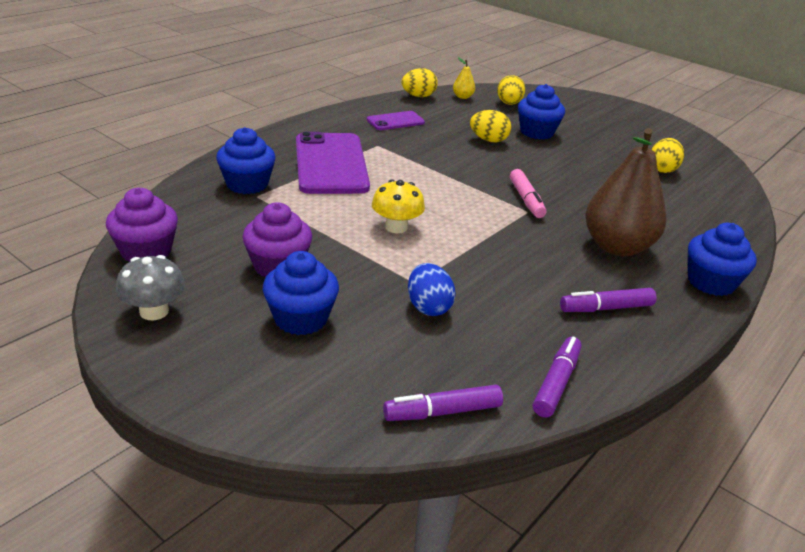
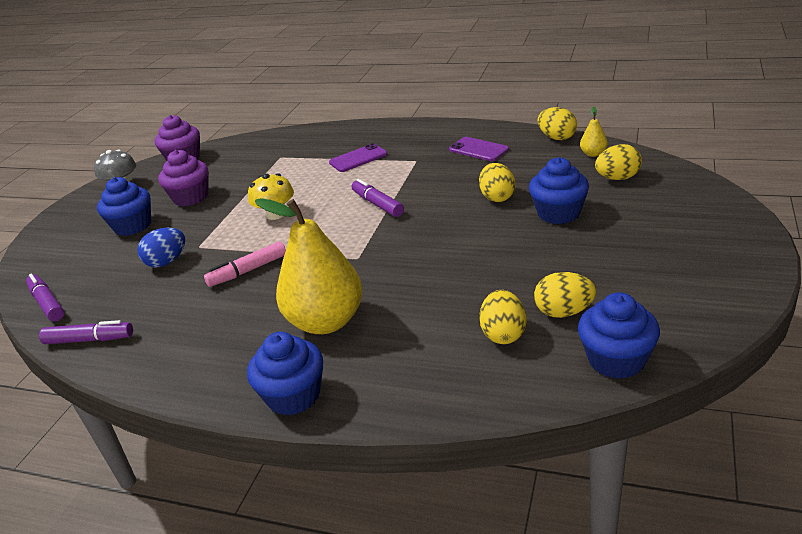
camera: 75 degrees right, 0 degrees up
(247, 184) = (294, 148): blue cupcake -> blue cupcake (616, 360)
(331, 164) = (358, 158): purple phone -> purple phone, size x0.50
(526, 200) = (381, 251): pink marker -> pink marker (248, 271)
(606, 308) = (206, 340): purple marker -> purple marker (377, 204)
(617, 247) = (326, 321): brown pear -> yellow pear
(675, 192) = (503, 334): none -> yellow egg

